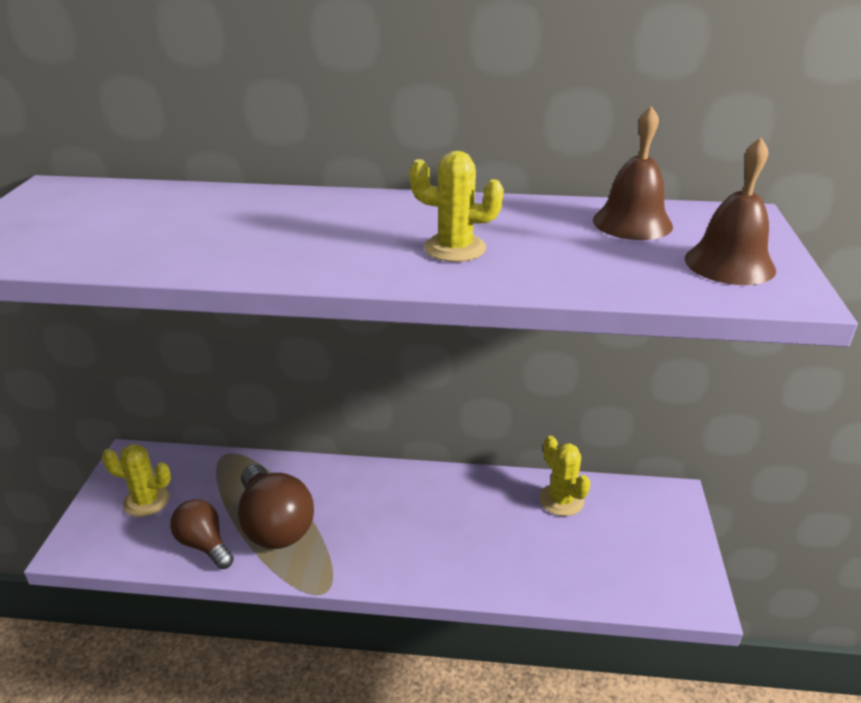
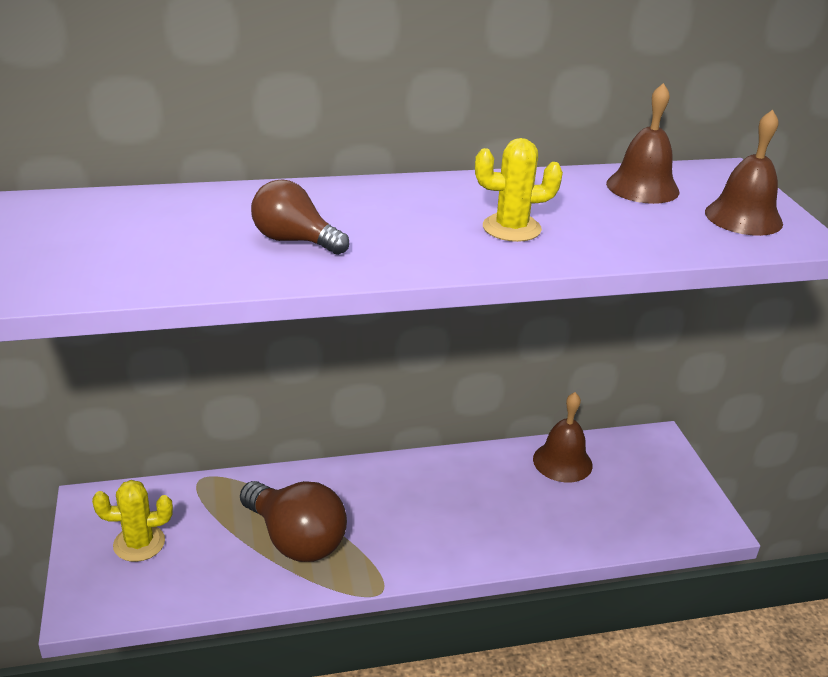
camera: 20 degrees left, 0 degrees up
(204, 544) = (230, 573): brown light bulb -> brown light bulb (294, 240)
(561, 500) = (562, 462): yellow cactus -> brown bell

